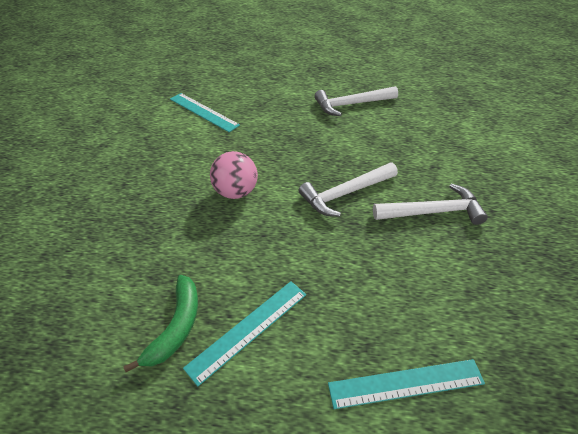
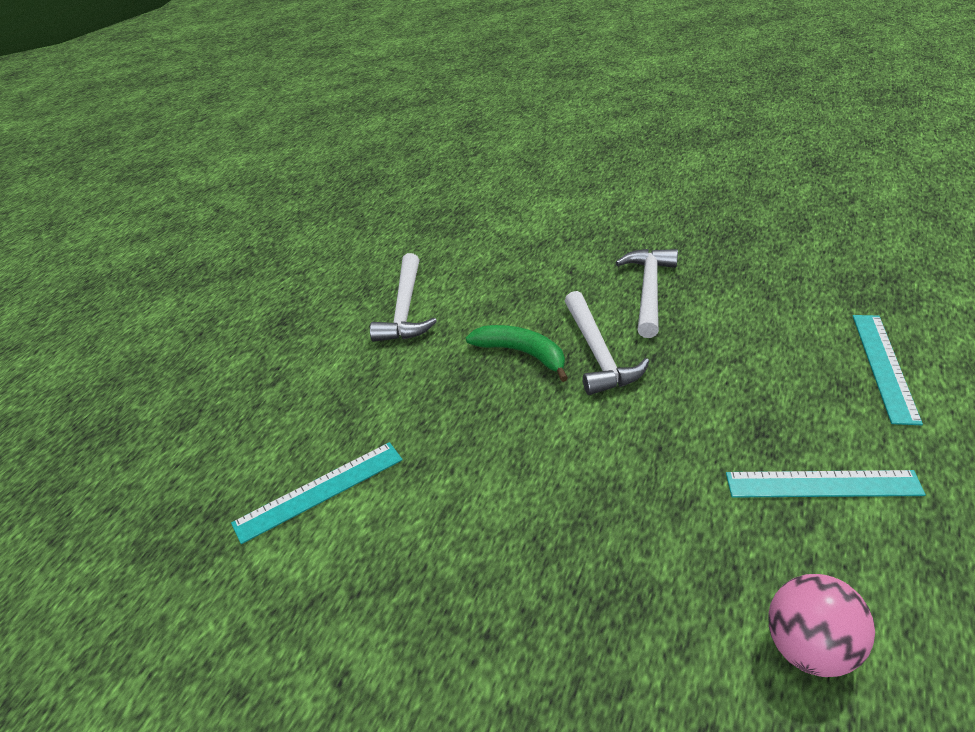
camera: 70 degrees left, 5 degrees down
(176, 327) = (821, 564): green banana -> green banana (522, 353)
(236, 192) = (560, 468): pink ball -> pink ball (809, 647)
(248, 329) = (822, 484): turquoise ruler -> turquoise ruler turned 60 degrees counterclockwise

